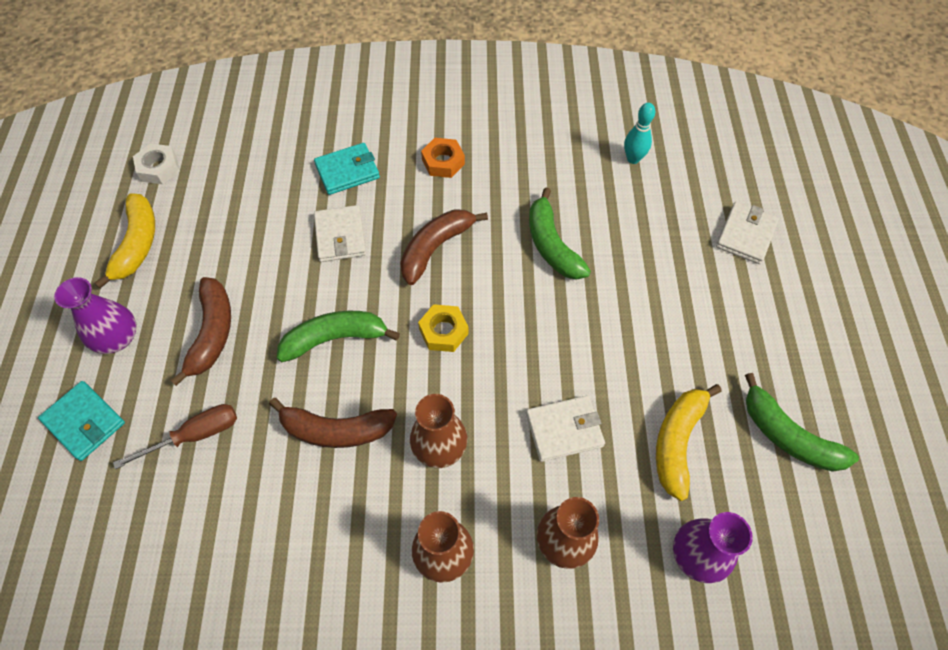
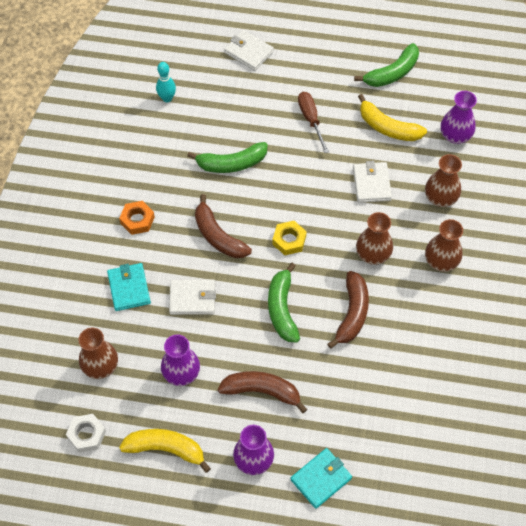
camera: 80 degrees left, 0 degrees up
(195, 435) = (343, 403): brown screwdriver -> brown screwdriver (311, 120)
(237, 242) = (181, 373): none -> purple vase
(244, 164) = (100, 366): none -> brown vase

